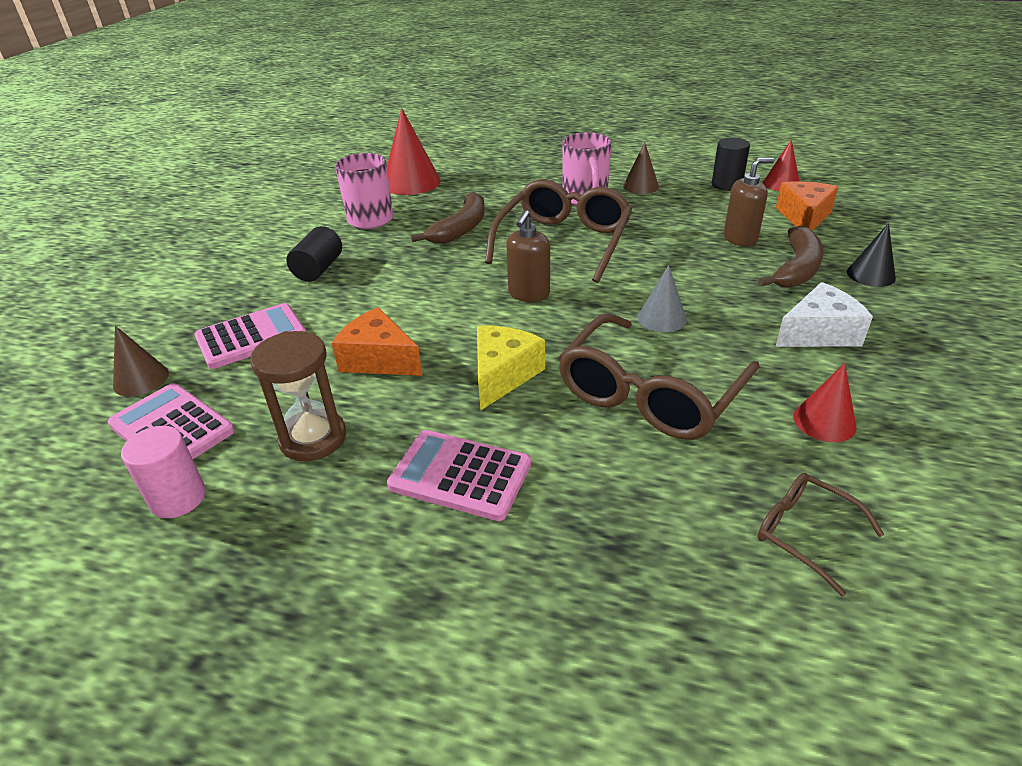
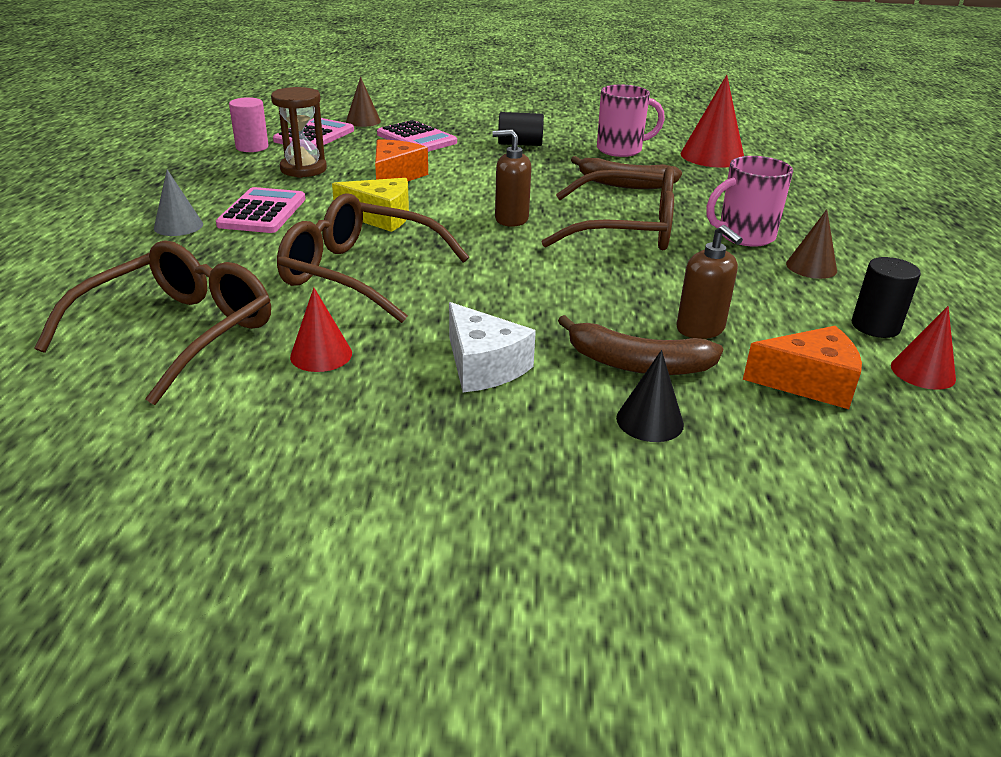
camera: 75 degrees right, 5 degrees down
(661, 318) = (487, 279): grey cone -> grey cone (178, 226)
(804, 533) = (178, 333): brown glasses -> brown glasses, size x2.02

